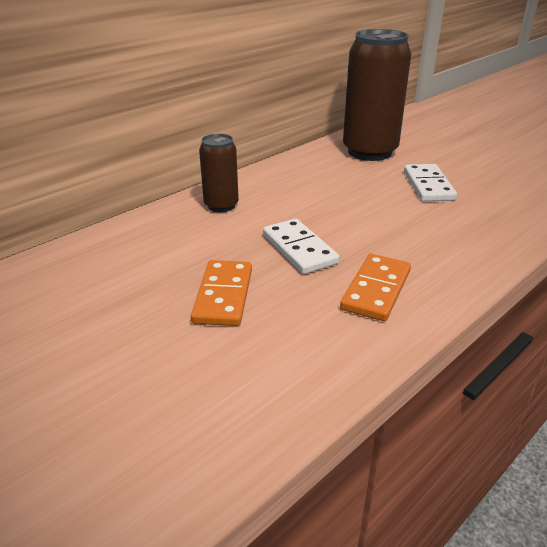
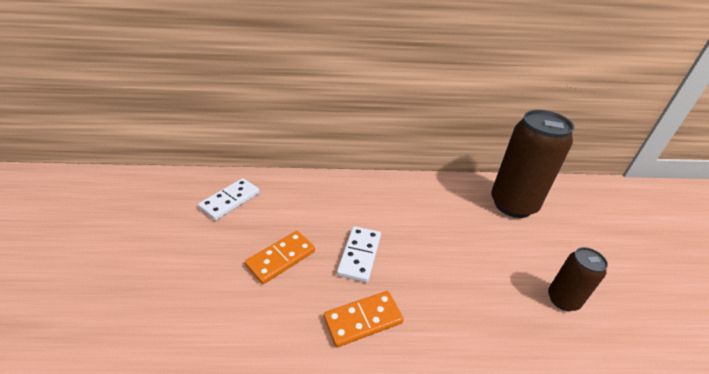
camera: 40 degrees right, 5 degrees up
(221, 205) = (358, 193): brown can -> brown can (562, 300)
(428, 186) = (519, 262): white domino -> white domino (230, 201)

